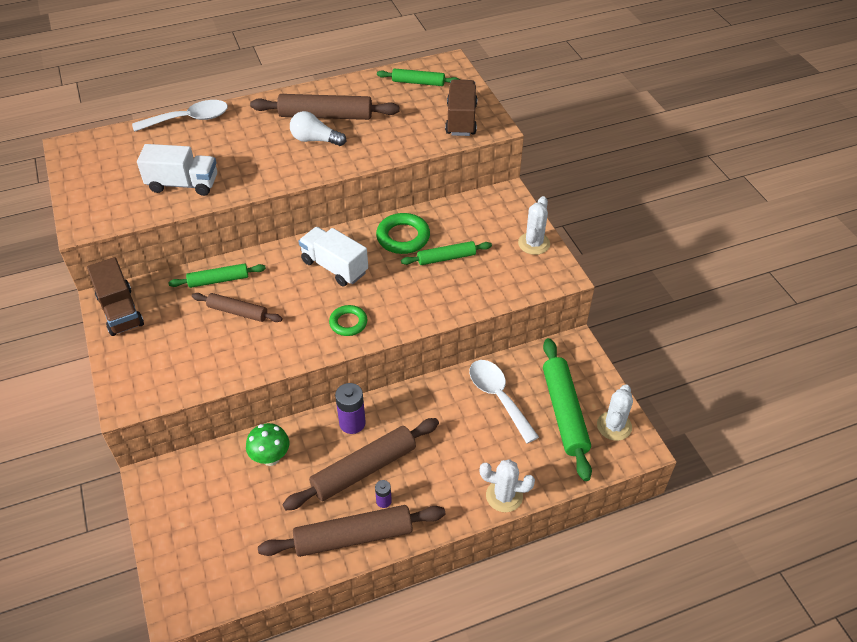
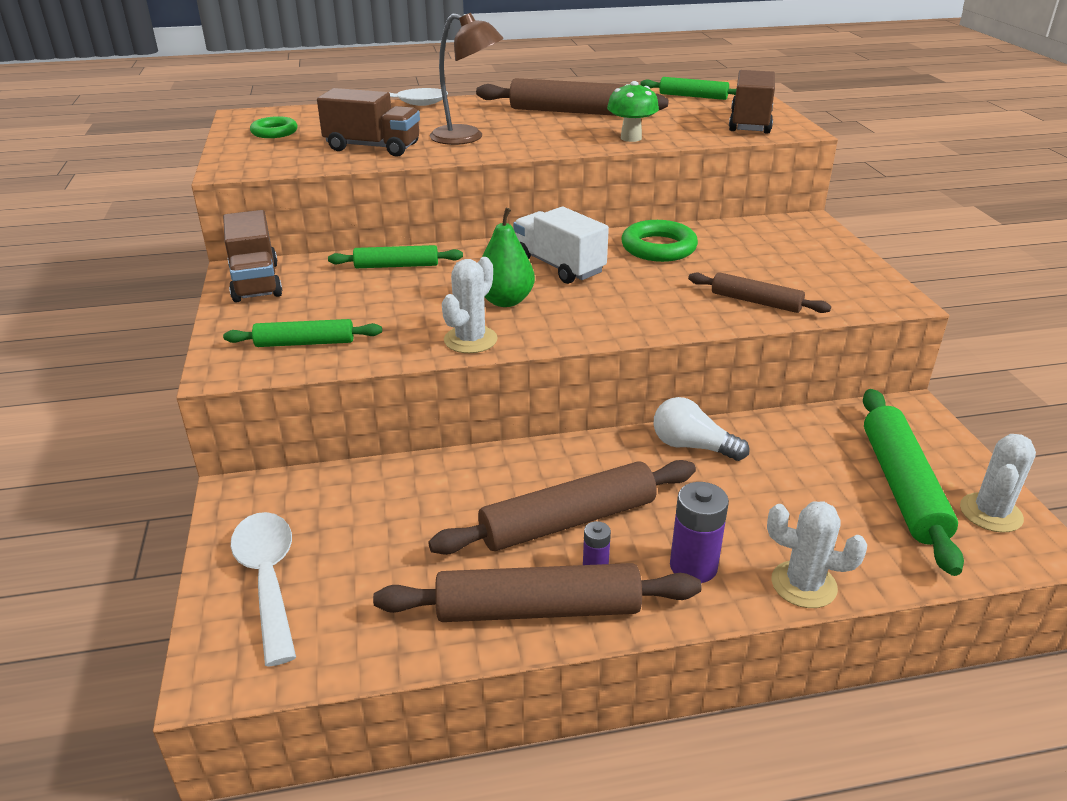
camera: 10 degrees right, 15 degrees down
(183, 184) = (372, 147): white truck -> brown truck
(238, 312) = (414, 295): brown rolling pin -> brown rolling pin (756, 301)
(252, 163) = (467, 138): none -> brown lamp
(271, 458) = (425, 490): green mushroom -> green mushroom (631, 138)
(302, 309) = (505, 301): none -> green pear
(315, 140) = (553, 127): white light bulb -> white light bulb (692, 446)
(348, 323) = (570, 319): green ring -> green ring (274, 132)
(352, 423) = (557, 463): purple battery -> purple battery (693, 566)
(446, 258) = (720, 270): green rolling pin -> green rolling pin (305, 343)
(498, 397) = (791, 457): white spoon -> white spoon (268, 579)
(534, 243) = (849, 267): white cactus -> white cactus (470, 340)

